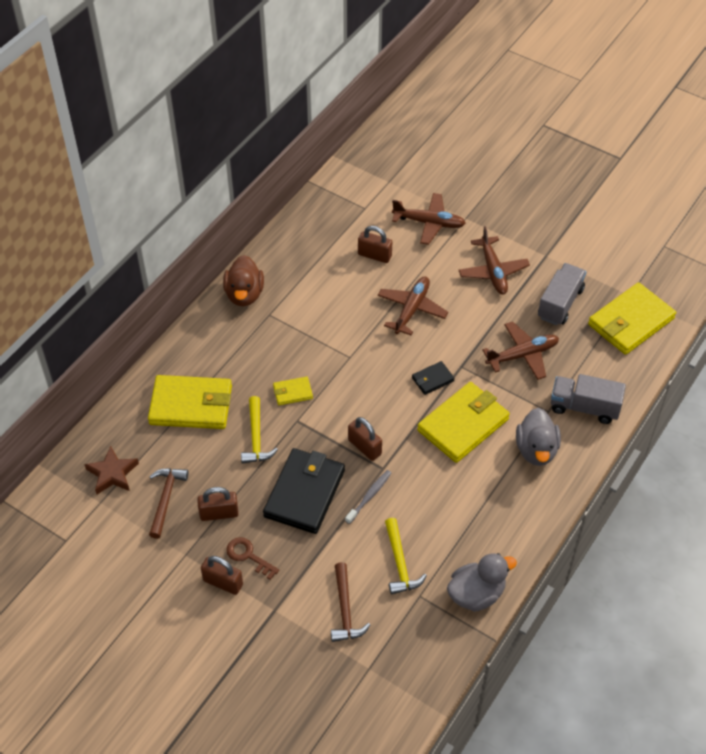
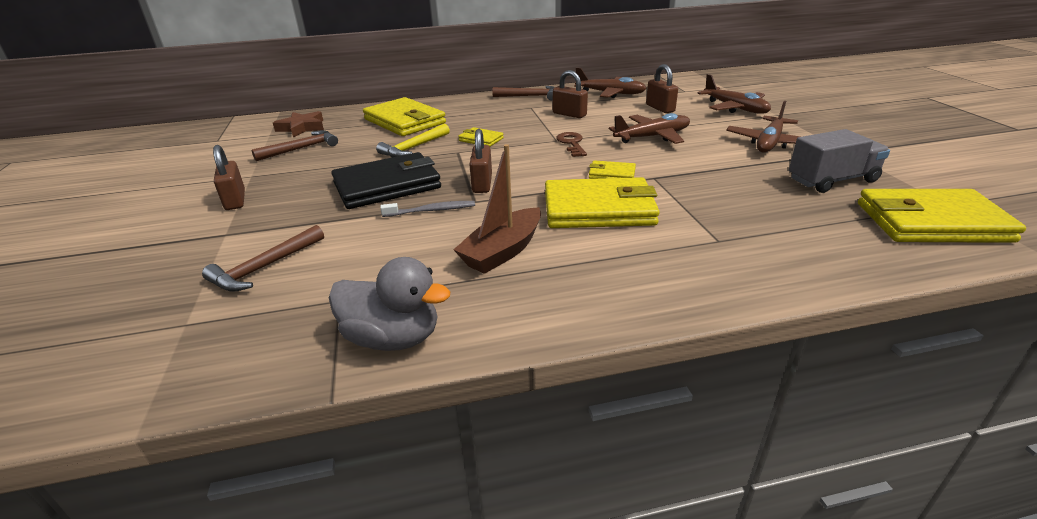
camera: 45 degrees right, 20 degrees down
(219, 513) = (313, 168): brown padlock -> brown padlock (569, 114)
(244, 294) = (529, 96): brown duck -> brown hammer
(248, 556) = (280, 196): brown key -> brown key (571, 143)
(400, 563) = (371, 265): yellow hammer -> none
(432, 379) = (611, 174): black wallet -> yellow wallet
(454, 500) = (502, 251): none -> brown boat
(522, 355) = (737, 194): brown plane -> brown plane (610, 93)
(536, 450) = (660, 261): grey duck -> none
(584, 407) = (776, 257): grey truck -> none

